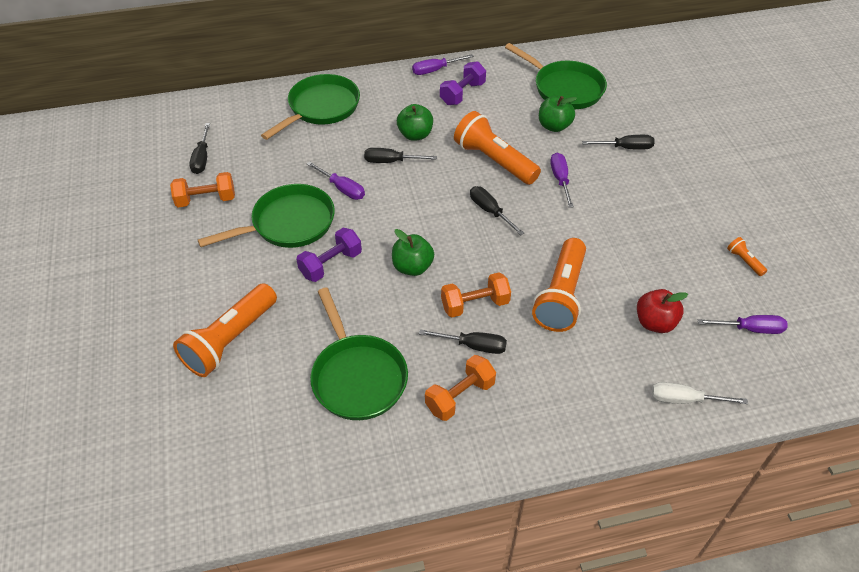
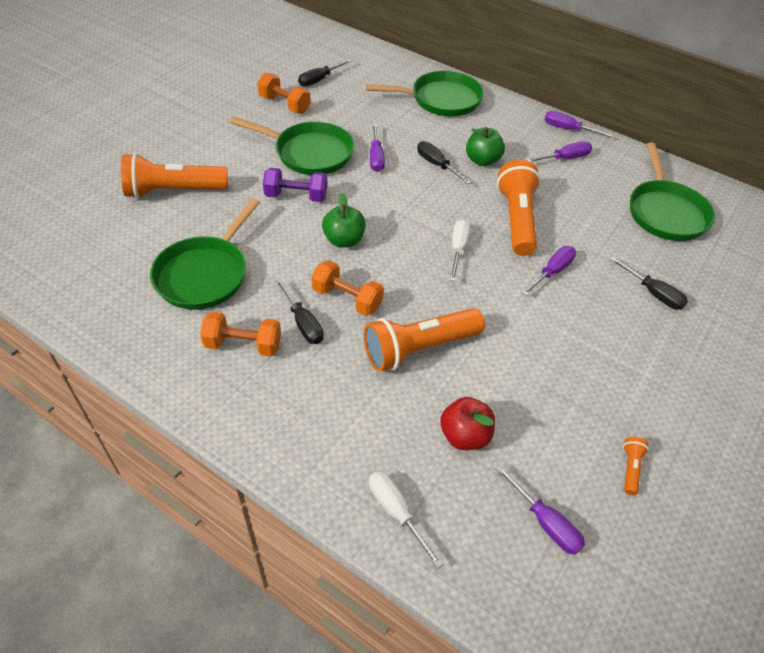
camera: 45 degrees right, 0 degrees up
(462, 93) = (565, 158): purple dumbbell -> purple screwdriver
(490, 211) = (458, 249): black screwdriver -> white screwdriver
(554, 126) = (609, 232): green apple -> none

